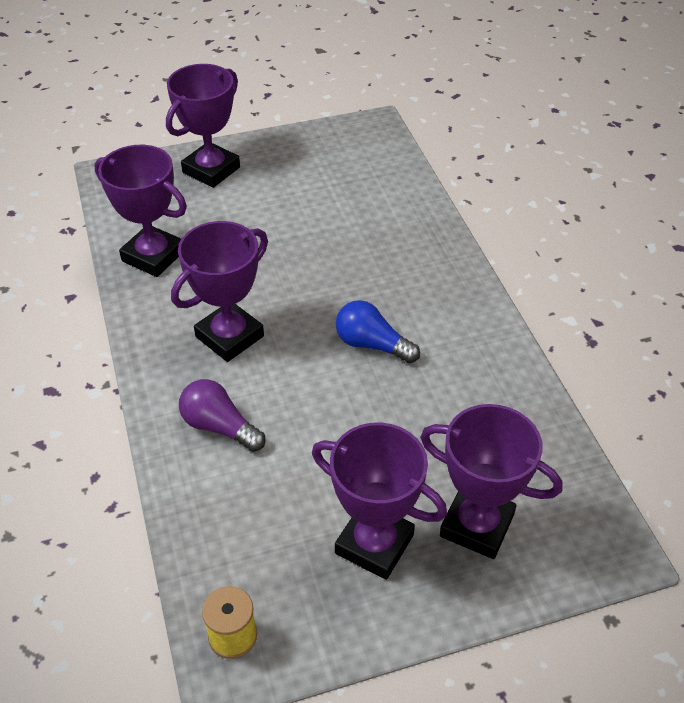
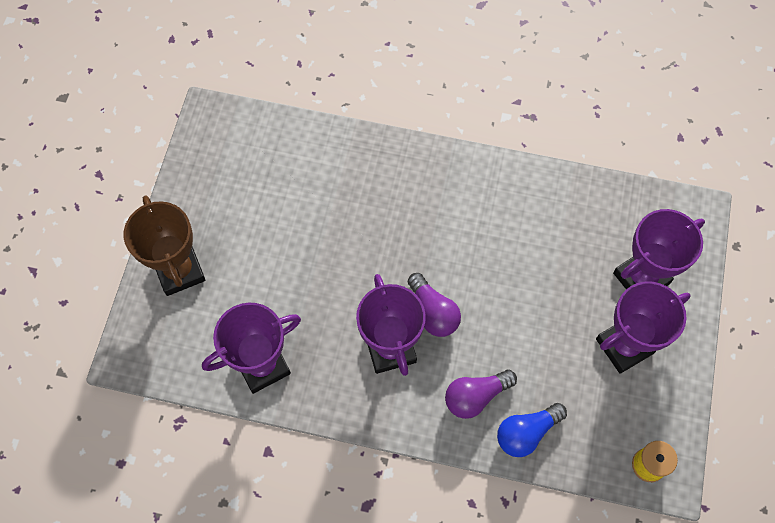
camera: 60 degrees left, 20 degrees up
(211, 170) = (179, 271): purple trophy -> brown trophy
(293, 353) = (433, 312): none -> purple light bulb
(372, 344) = (456, 255): blue light bulb -> blue light bulb (526, 433)

